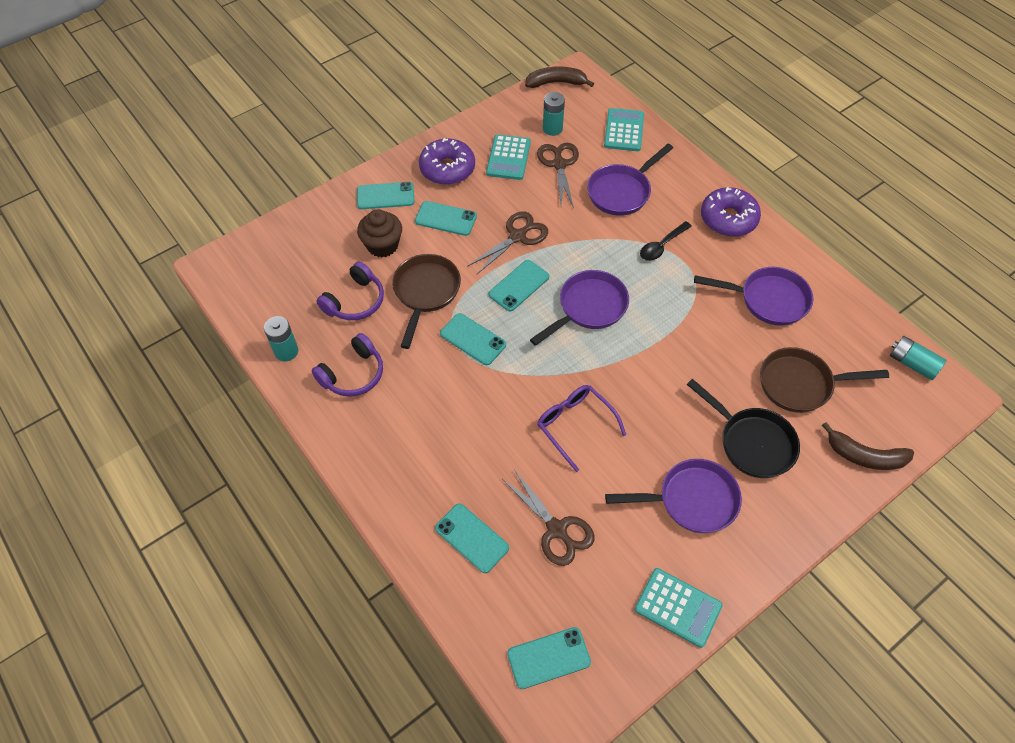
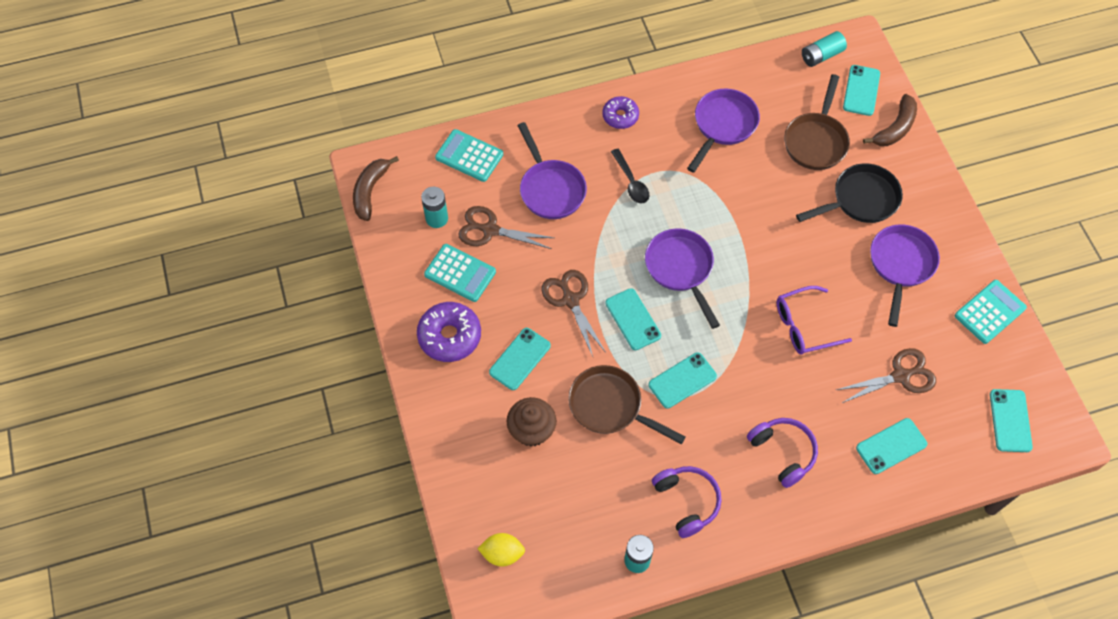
camera: 70 degrees left, 5 degrees up
(267, 257) = (502, 553): none -> yellow lemon
(355, 301) = (596, 476): purple headphones -> purple headphones (783, 452)
(385, 196) = (463, 409): turquoise phone -> turquoise phone (861, 90)
(728, 219) = (620, 116): purple donut -> purple donut, size x0.63

